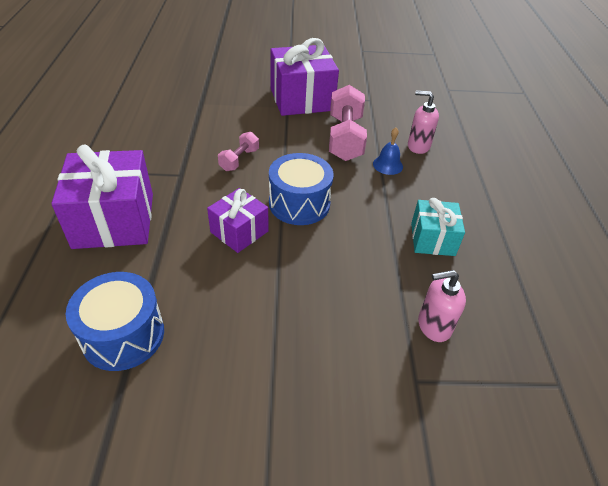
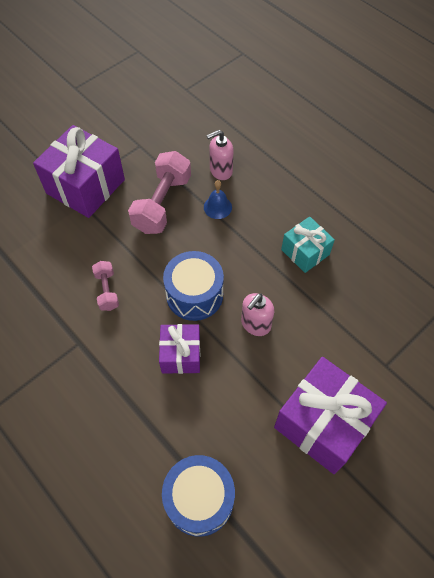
camera: 40 degrees left, 15 degrees up
(114, 220) = (80, 427): purple gift -> purple gift (323, 423)
(345, 138) = (162, 204): pink dumbbell -> pink dumbbell turned 60 degrees clockwise
(433, 326) = (363, 319): pink soap dispenser -> pink soap dispenser (255, 324)

